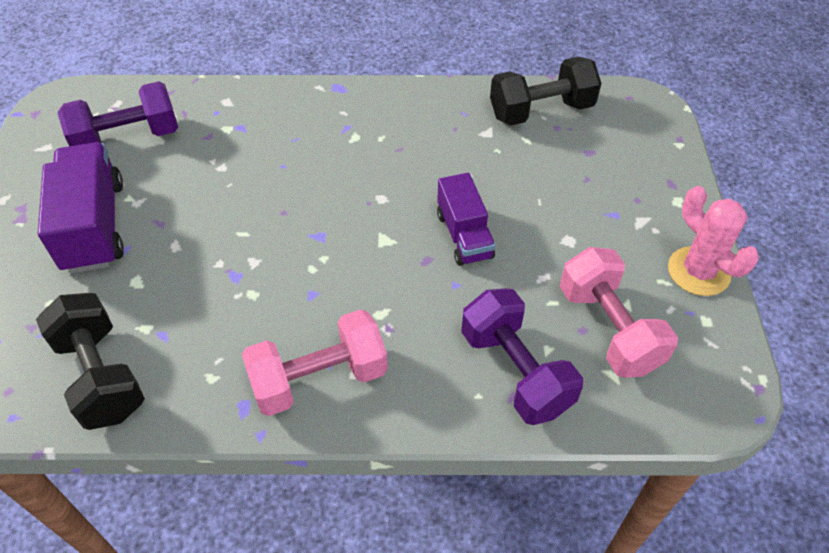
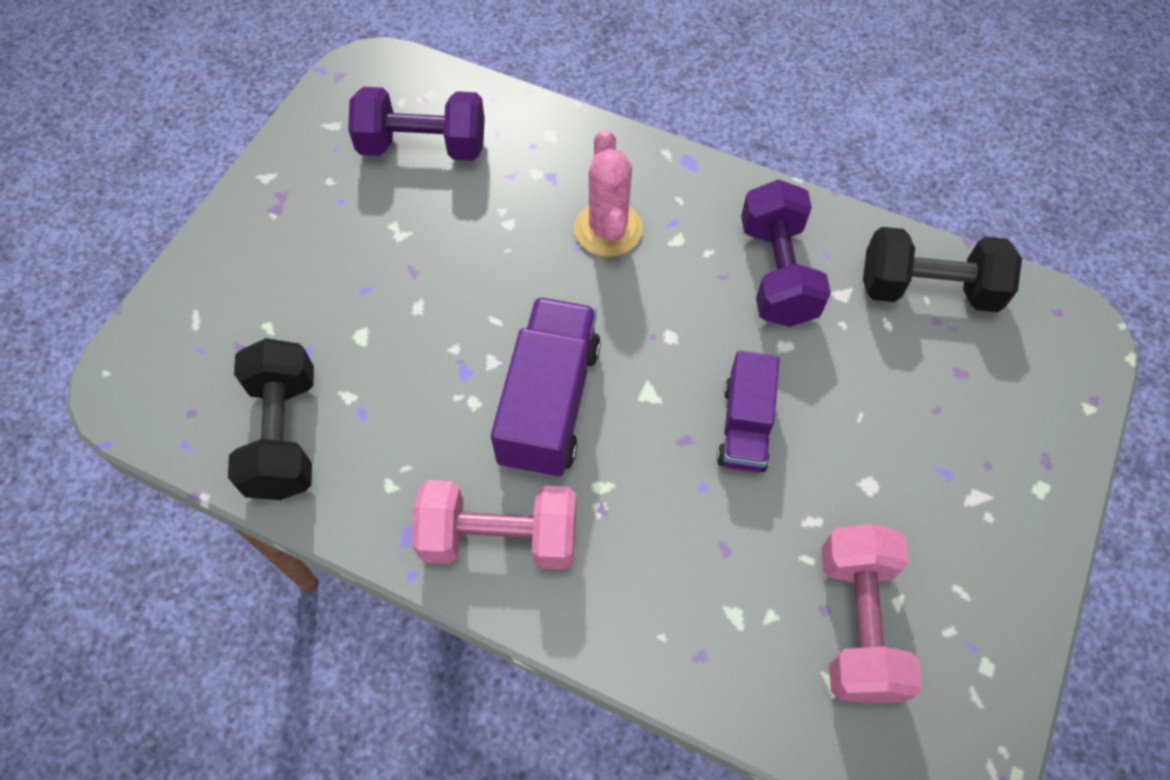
camera: 25 degrees right, 10 degrees up
(94, 226) = (345, 248): purple truck -> purple truck (549, 403)
(515, 371) = (719, 627): purple dumbbell -> purple dumbbell (777, 273)
(698, 271) = (1014, 597): pink cactus -> pink cactus (608, 229)

